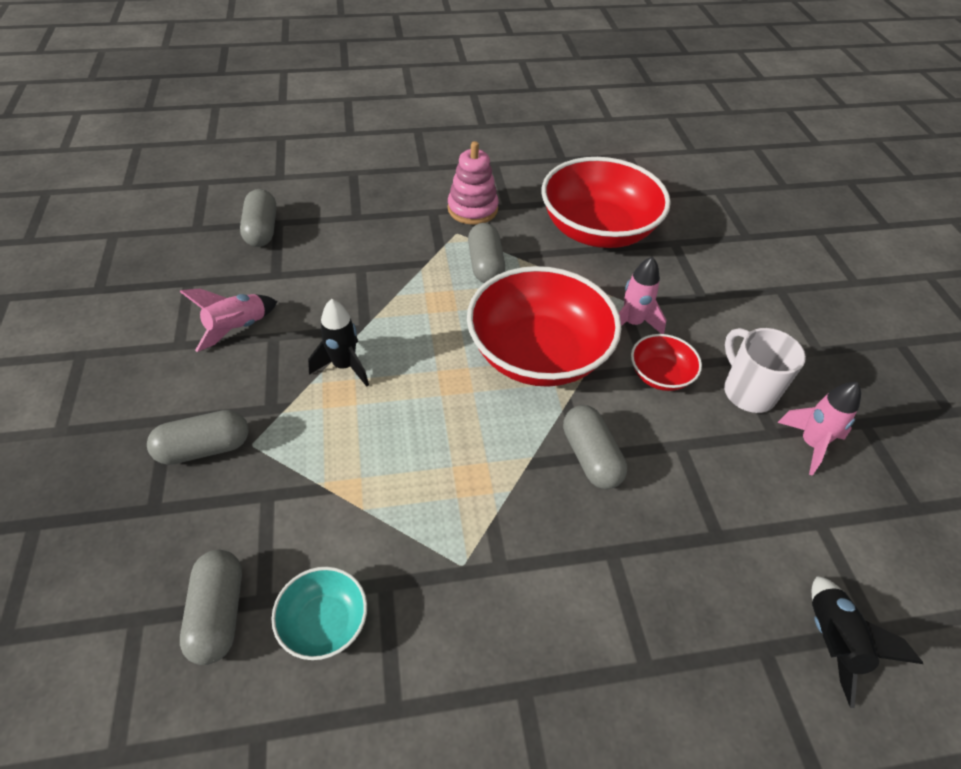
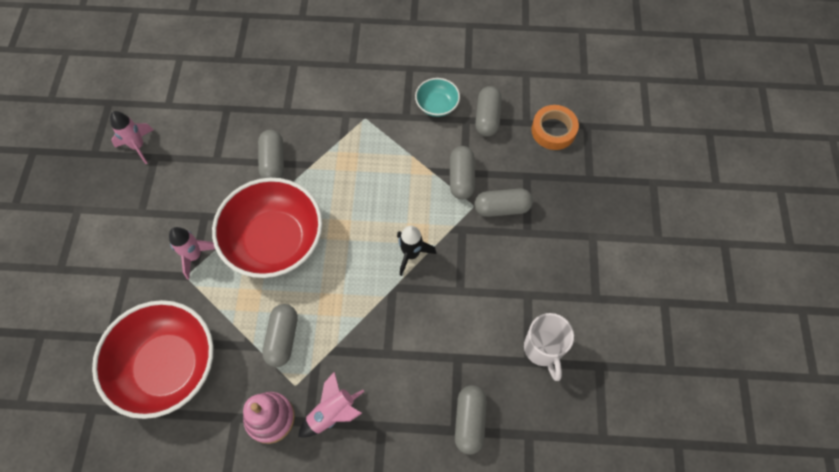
camera: 165 degrees left, 15 degrees up
(81, 610) = (553, 130): none -> orange tape
(238, 328) = (486, 303): pink rocket -> pink rocket (332, 413)
(272, 484) = (461, 178): none -> grey capsule
(660, 375) = (200, 209): red bowl -> none
(747, 392) = (150, 187): white mug -> white mug (543, 349)
(831, 641) = (204, 57): black rocket -> none

